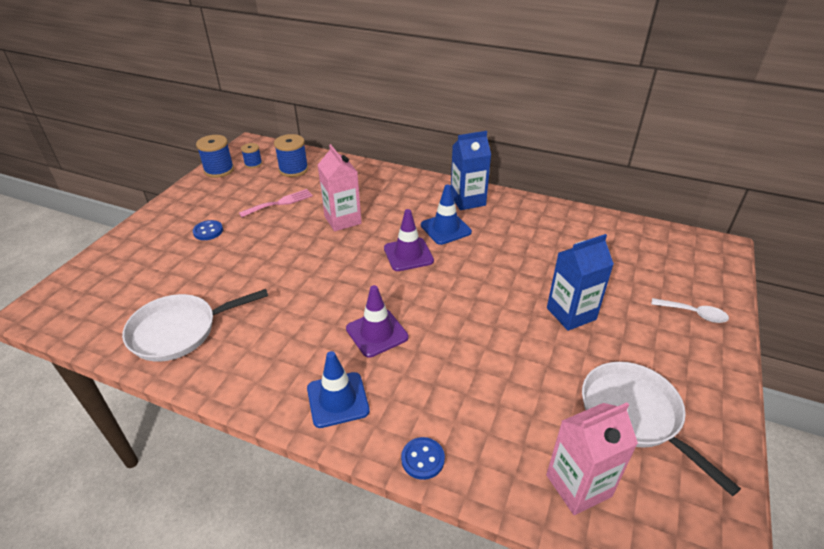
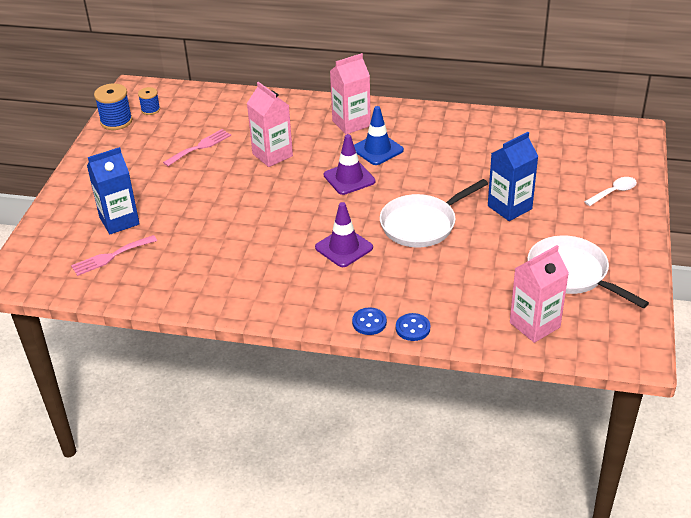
camera: 10 degrees left, 0 degrees up
(139, 303) = (111, 256): none -> pink fork
(180, 331) = (164, 273): white pan -> white pan (422, 224)
(208, 231) = (140, 184): blue button -> blue button (369, 322)
(293, 169) = (198, 110): blue spool -> none
(338, 399) = (329, 301): blue traffic cone -> none
(428, 200) = (351, 123): none -> pink carton
(468, 200) = (391, 119): blue carton -> blue carton (119, 221)
(693, 314) = (614, 192): white spoon -> white spoon turned 45 degrees counterclockwise

